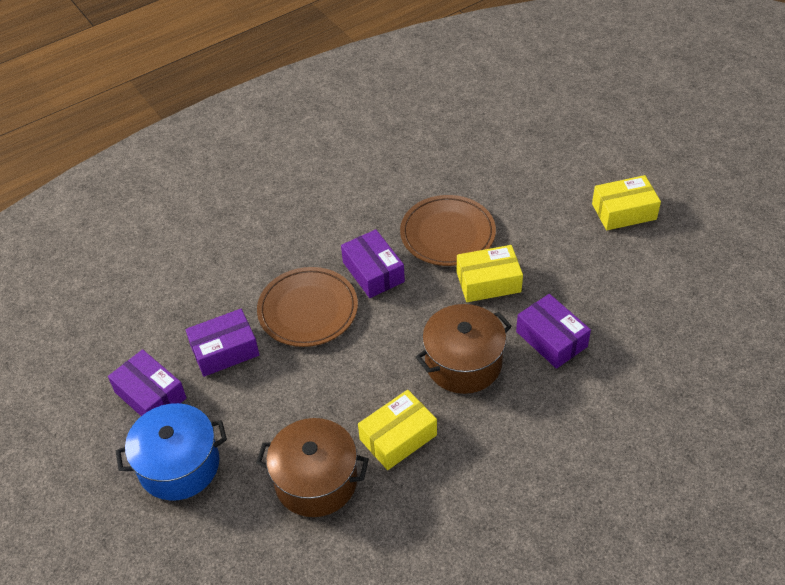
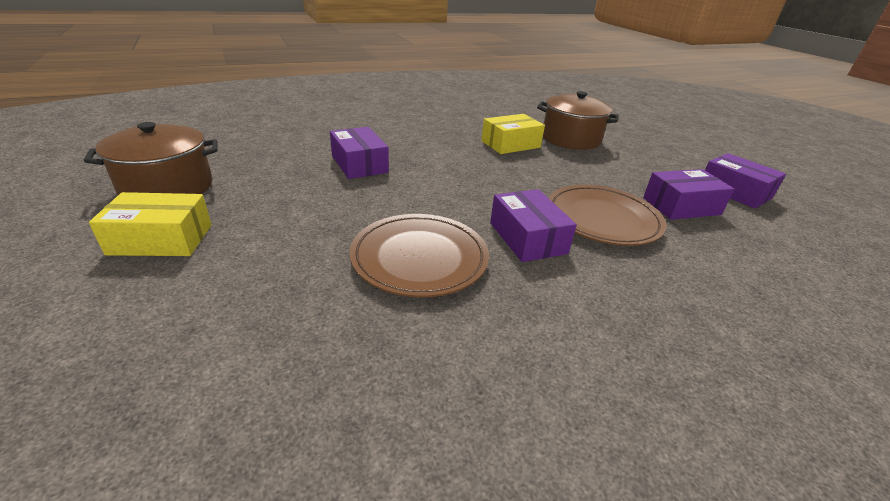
camera: 175 degrees left, 15 degrees down
(179, 465) = (678, 158): blue pot -> none
(463, 363) = (446, 165): brown pot -> brown pot (167, 187)
(488, 282) = (393, 207): yellow box -> none

